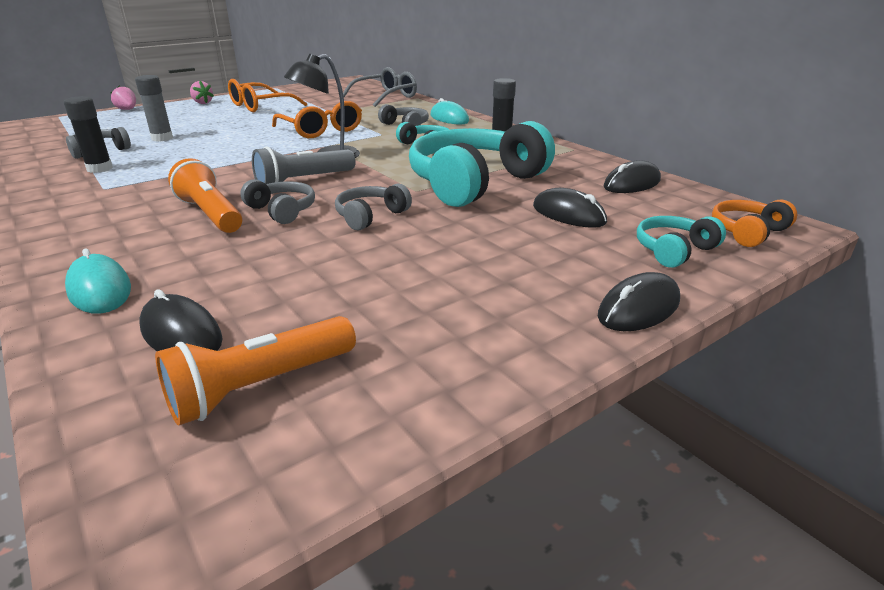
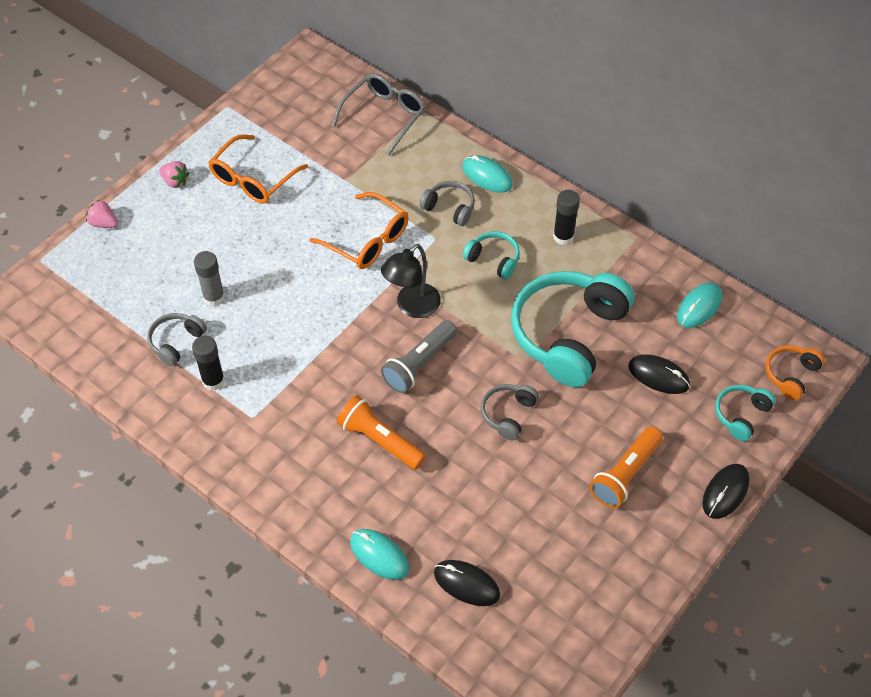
camera: 15 degrees left, 25 degrees up
(260, 386) = (540, 613): orange flashlight -> orange flashlight (625, 474)
(282, 211) = (433, 421): grey headphones -> none
(632, 184) = (699, 307): black mouse -> turquoise mouse

